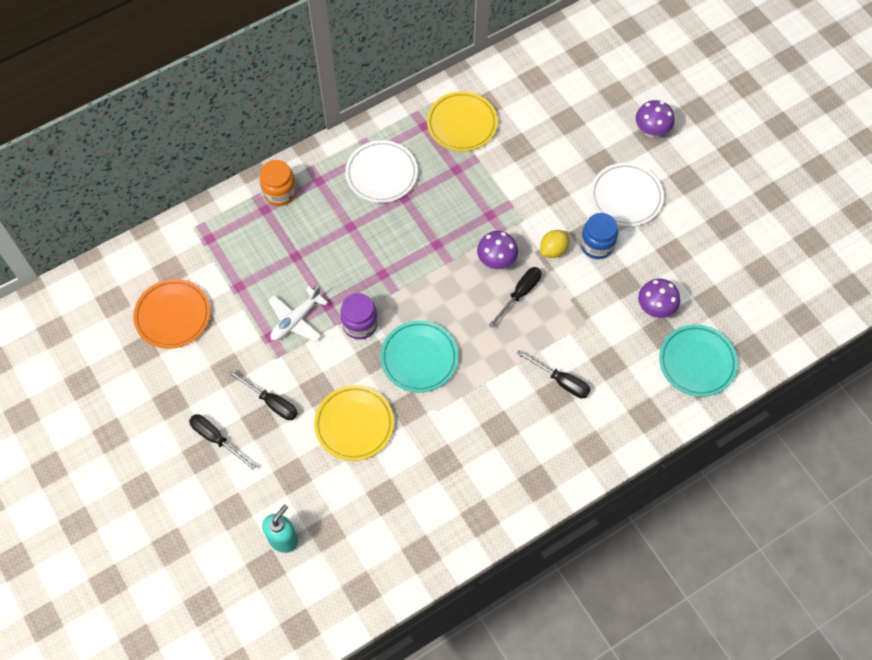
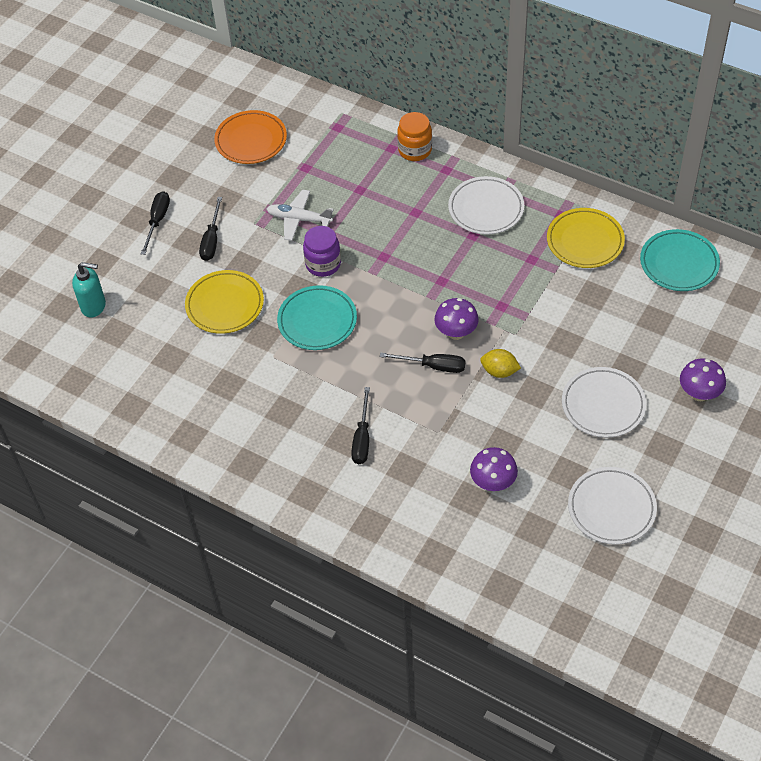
camera: 65 degrees right, 10 degrees down
(597, 245) = (530, 404): blue jar -> none
(697, 362) = (455, 544): turquoise plate -> turquoise plate (679, 263)
(720, 241) = (611, 508): none -> white plate

